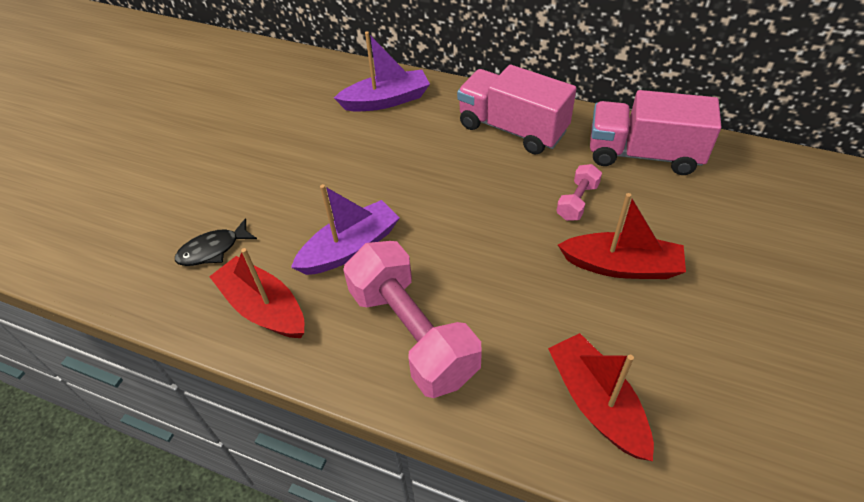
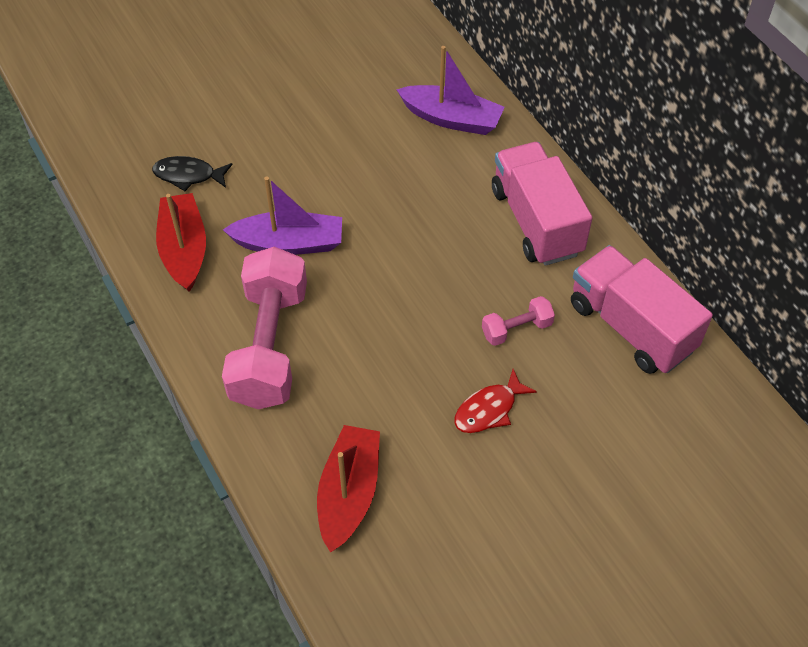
camera: 35 degrees right, 5 degrees up
(621, 266) = (489, 409): red boat -> red fish

